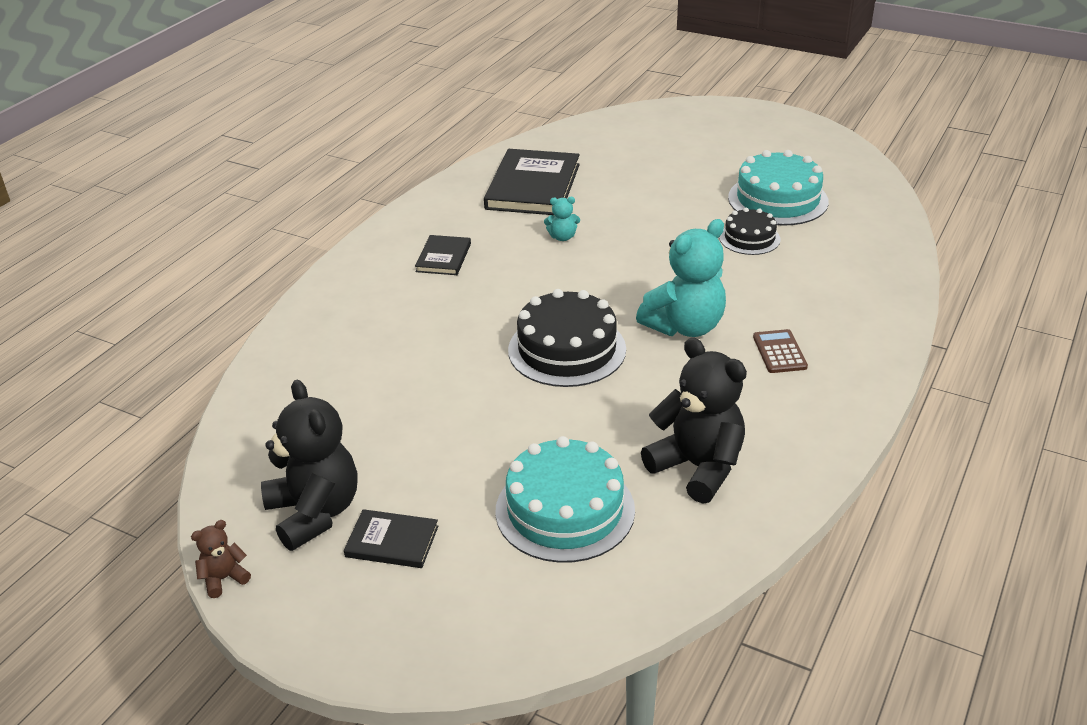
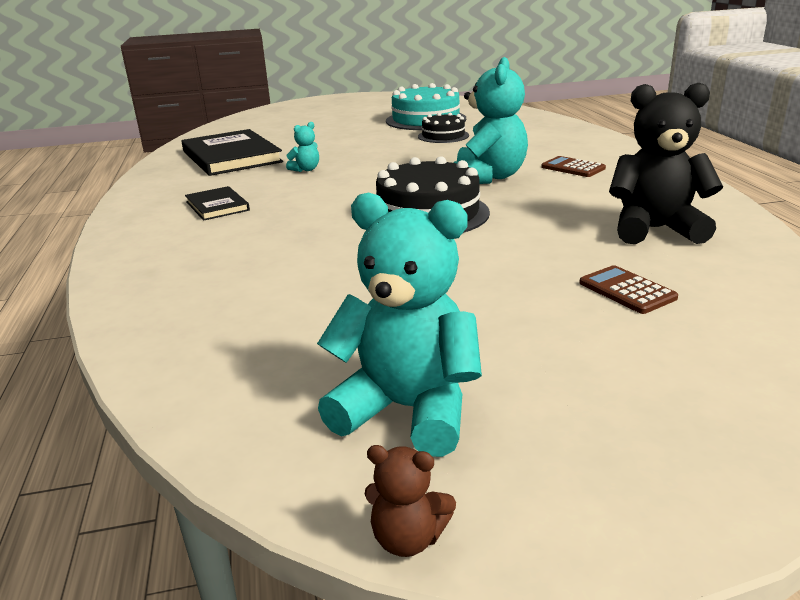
camera: 40 degrees left, 10 degrees down
(224, 579) = (408, 538): brown teddy bear -> brown teddy bear turned 90 degrees counterclockwise
(315, 513) = (407, 409): black teddy bear -> turquoise teddy bear
(392, 541) = (534, 386): black book -> none
(565, 510) = (627, 290): turquoise cake -> brown calculator

